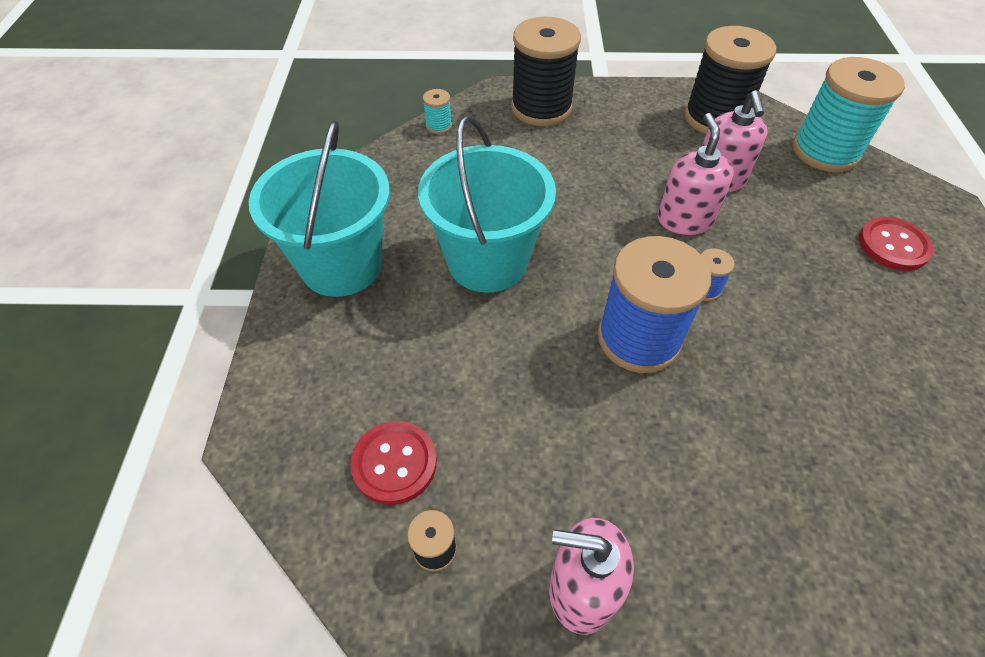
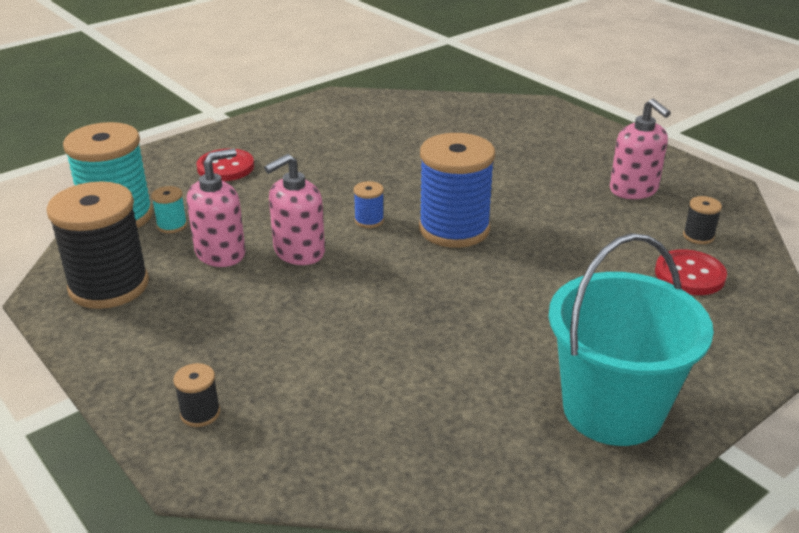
camera: 130 degrees left, 20 degrees down
(438, 126) = (328, 483): turquoise spool -> turquoise spool (172, 225)
(487, 261) = (482, 326): turquoise bucket -> none
(541, 108) = (200, 413): black spool -> black spool, size x0.42

